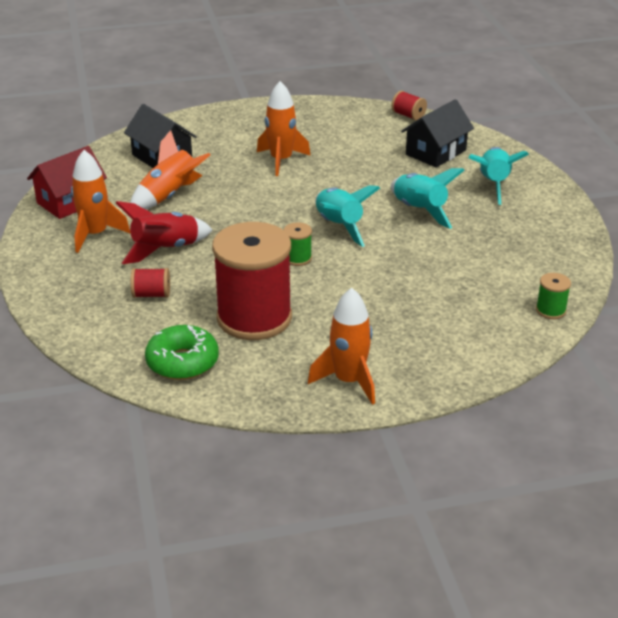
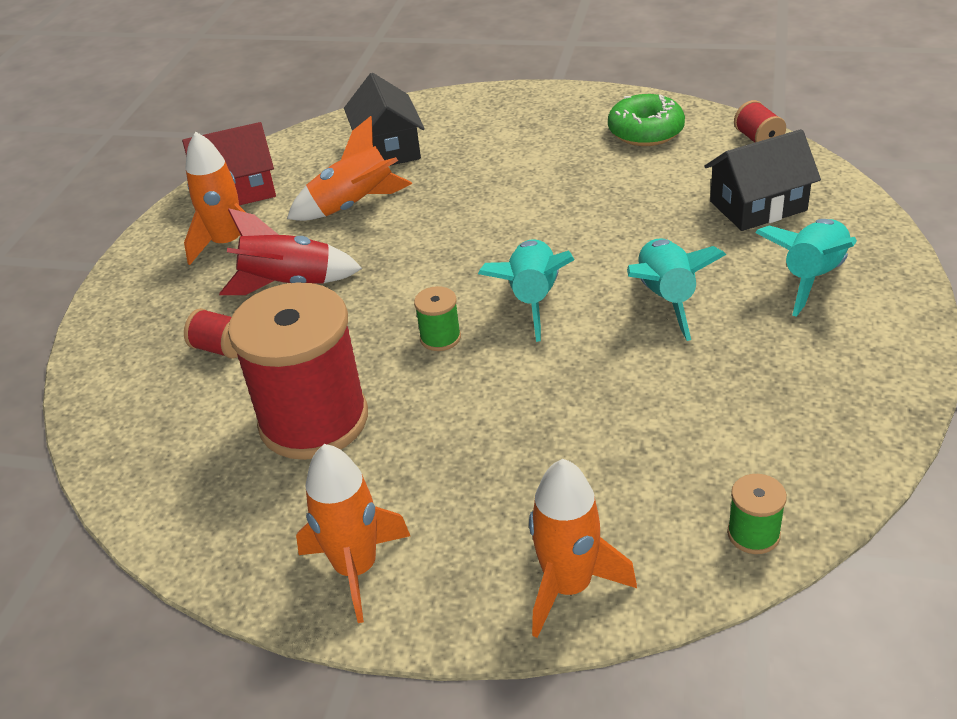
camera: 30 degrees right, 5 degrees up
(182, 362) = (175, 465): green donut -> green donut (645, 132)
(281, 160) = (531, 179): orange rocket -> orange rocket (568, 586)

